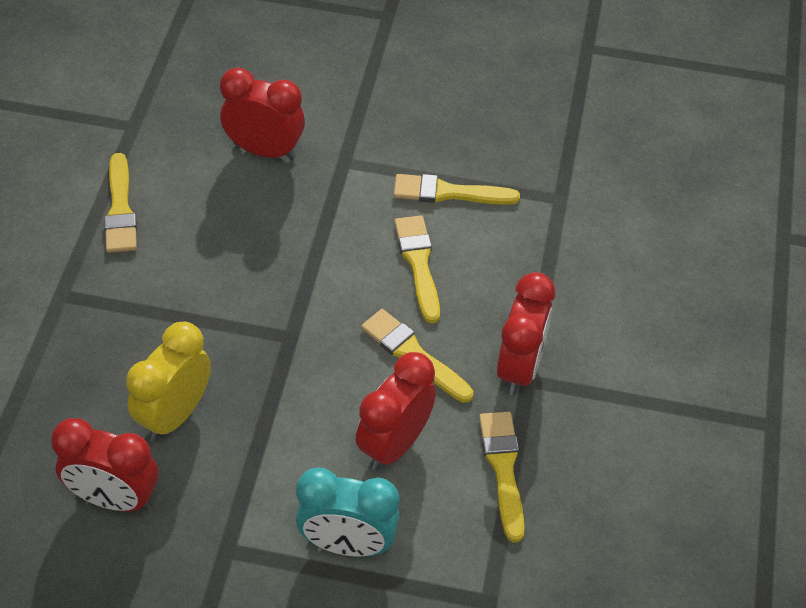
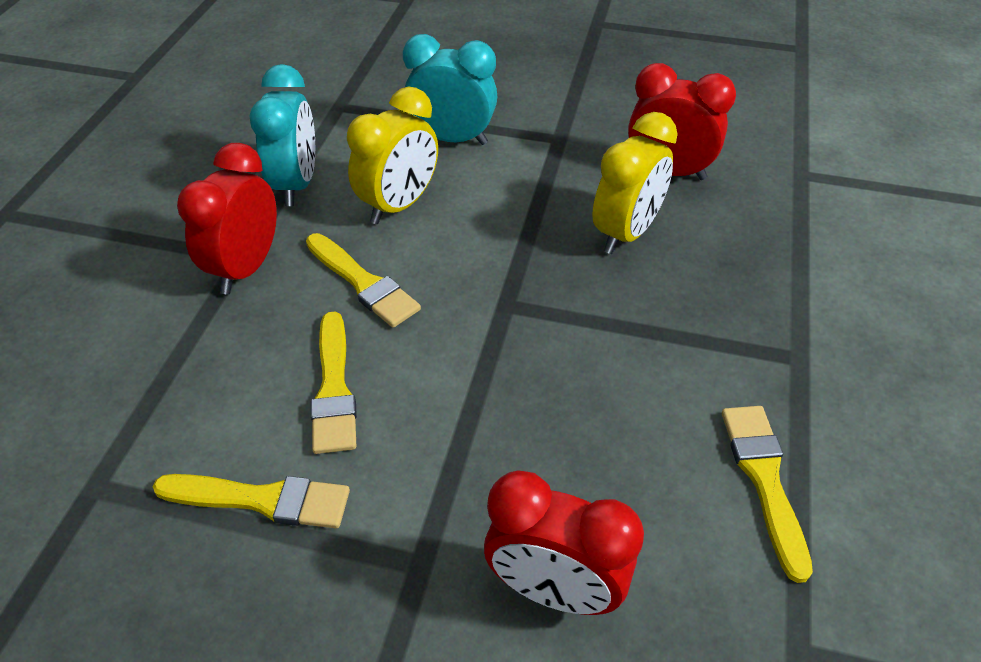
camera: 175 degrees left, 5 degrees down
(394, 444) = (399, 205): red clock -> yellow clock
(503, 469) = (296, 184): yellow brush -> turquoise clock

